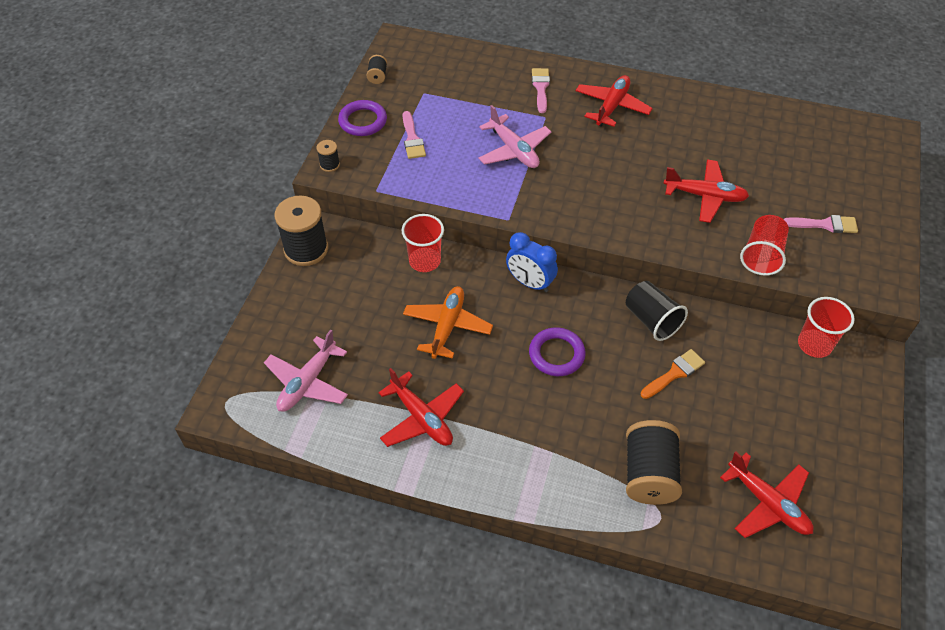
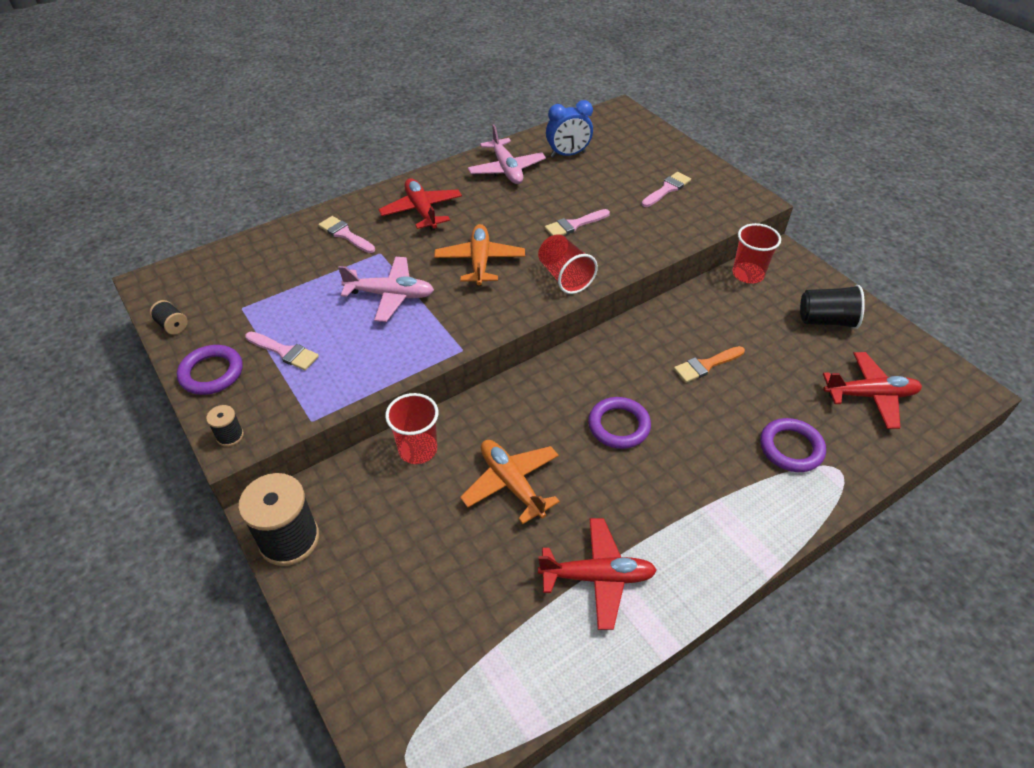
camera: 50 degrees left, 5 degrees down
(308, 382) = (461, 655): pink plane -> pink plane (506, 169)
(530, 283) = (525, 391): blue clock -> blue clock (568, 154)
(600, 171) = (480, 261): none -> orange plane
(649, 474) = (791, 448): black spool -> purple ring
(651, 320) = (642, 343): black cup -> black cup (826, 320)
(674, 373) = (706, 365): orange brush -> orange brush turned 120 degrees counterclockwise
(705, 196) = (574, 225): red plane -> pink brush
(761, 256) = (663, 236): red cup -> red cup (564, 277)

